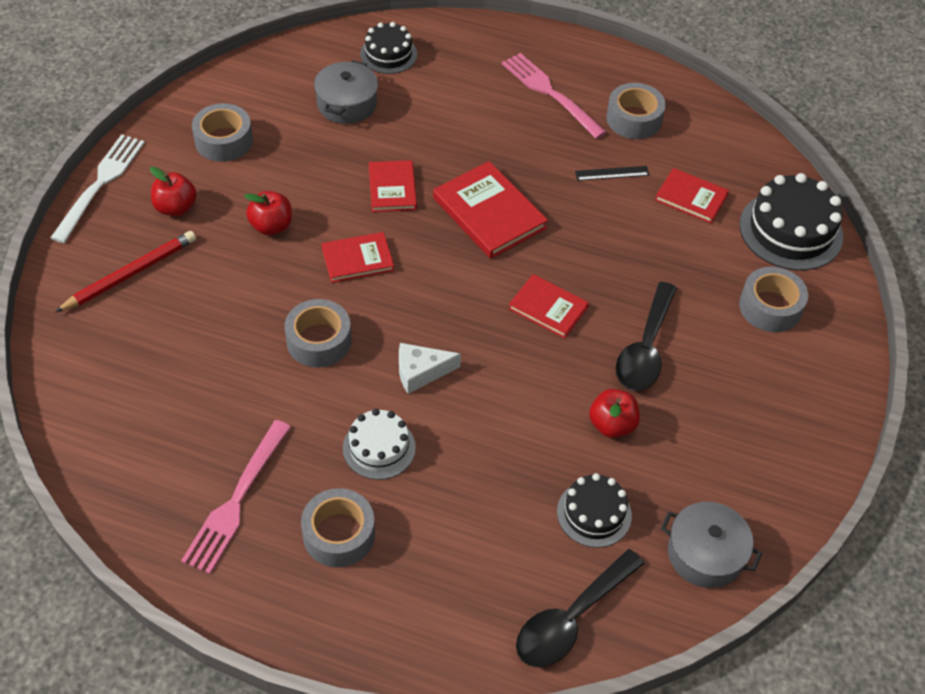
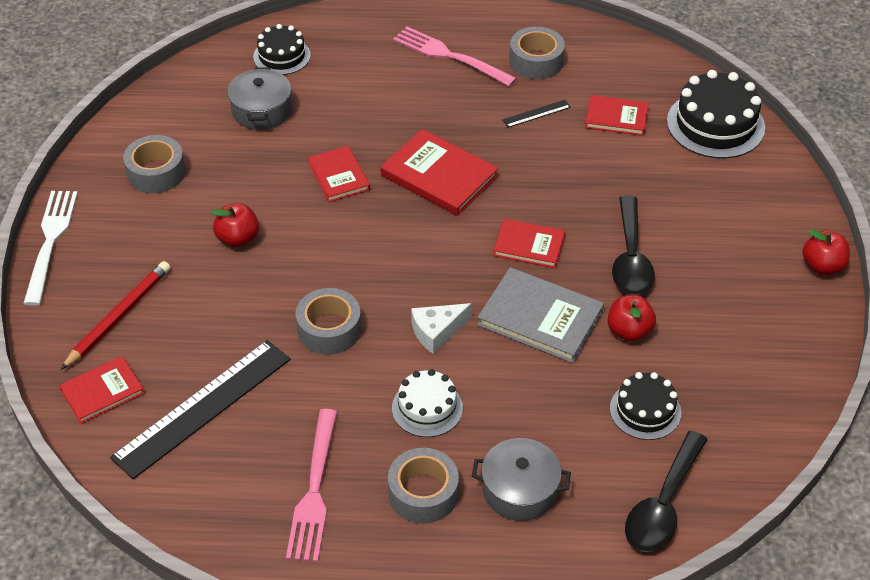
camera: 15 degrees left, 5 degrees down
(168, 386) = (202, 407): none -> black ruler
(176, 208) = (136, 245): red apple -> red apple (822, 266)
(357, 259) = (334, 248): red book -> red book (102, 392)
(528, 386) = (540, 318): none -> grey book
(705, 554) = (756, 417): grey pot -> grey pot (520, 490)
(770, 307) = (725, 194): grey tape -> none

